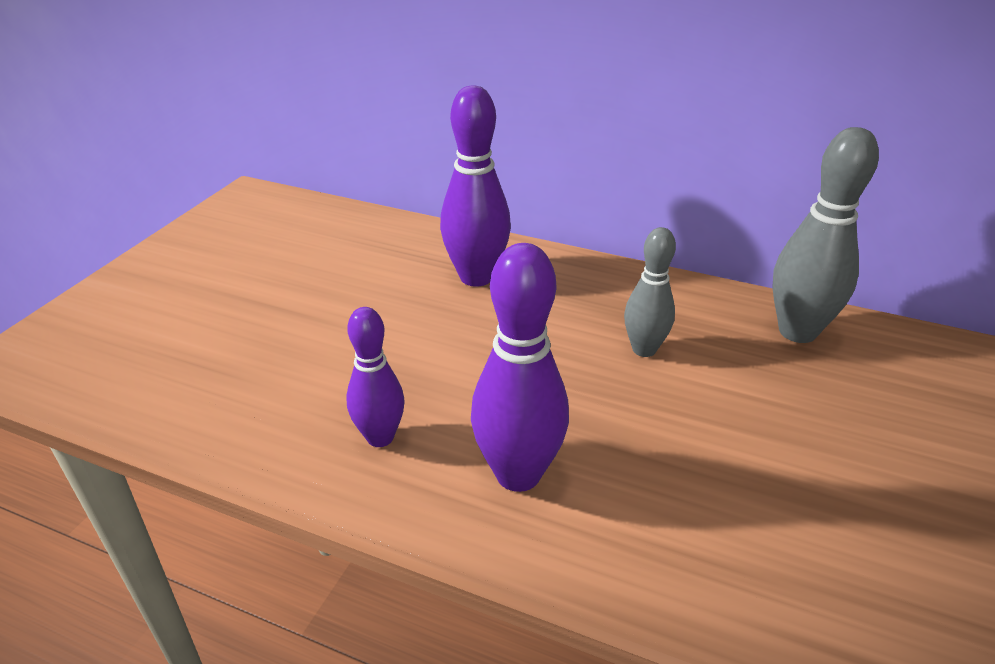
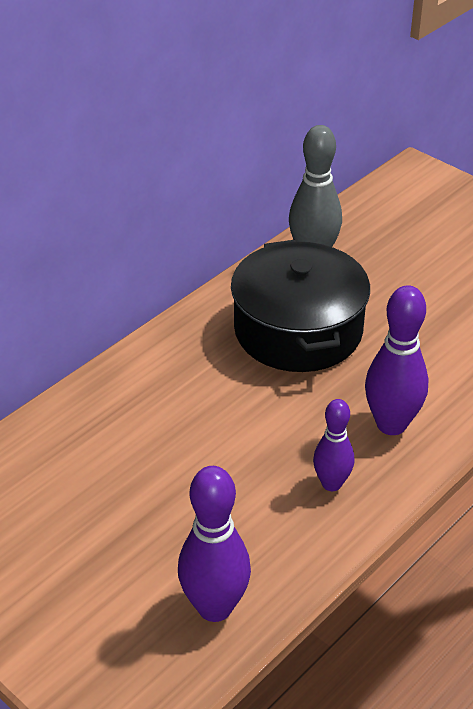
camera: 70 degrees left, 5 degrees up
(476, 277) = (161, 389): purple bowling pin -> purple bowling pin (215, 607)
(644, 349) = (298, 330): grey bowling pin -> black pot

